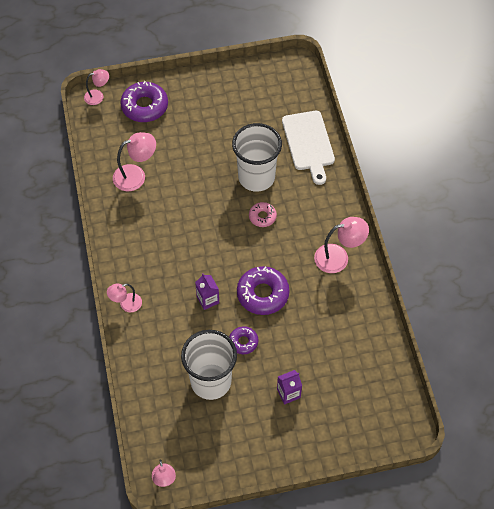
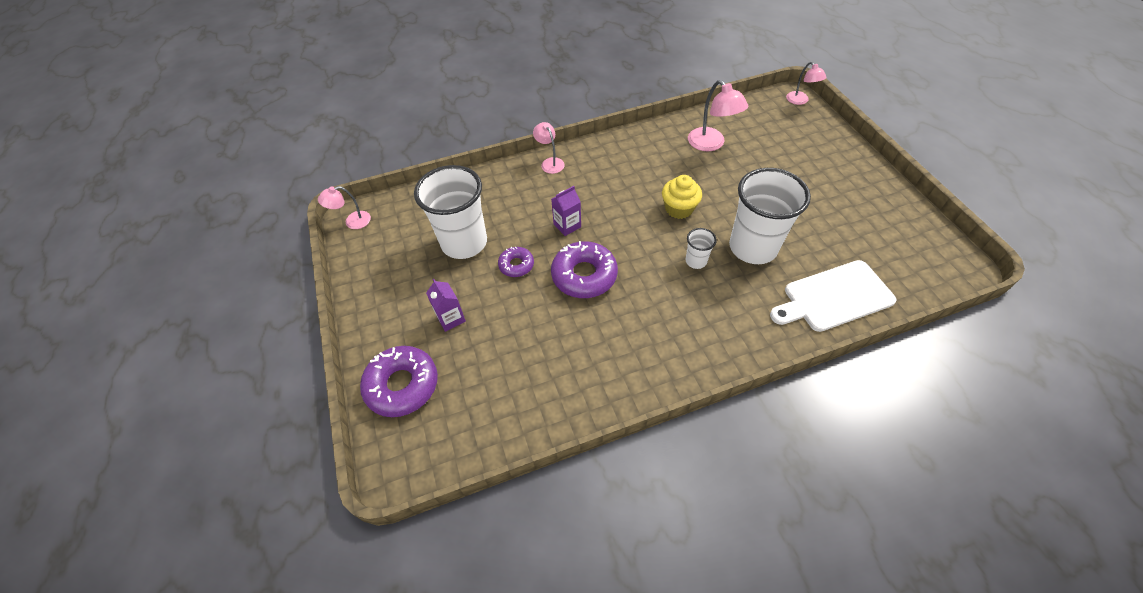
camera: 85 degrees right, 5 degrees down
(144, 106) = (807, 136): purple donut -> purple donut (402, 385)
(206, 216) = (679, 209): none -> yellow cupcake
(262, 217) = (696, 261): pink donut -> white cup
(338, 257) = (659, 353): pink lamp -> none

